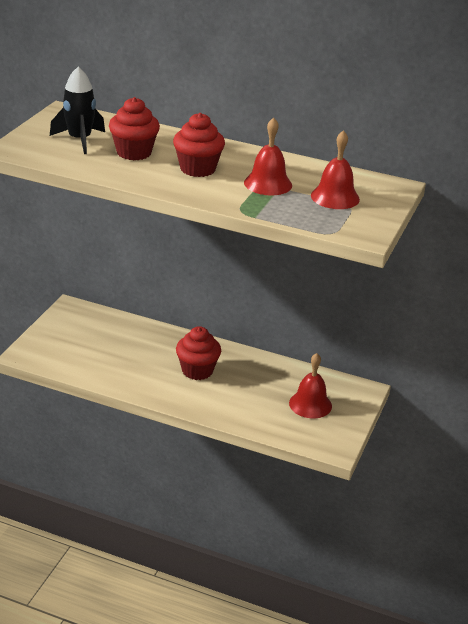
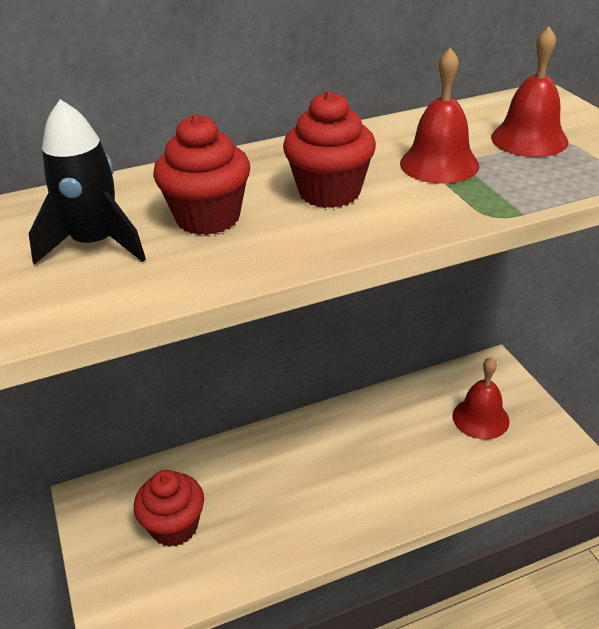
camera: 40 degrees left, 5 degrees up
(197, 370) = (333, 467): red cupcake -> red cupcake (174, 526)

